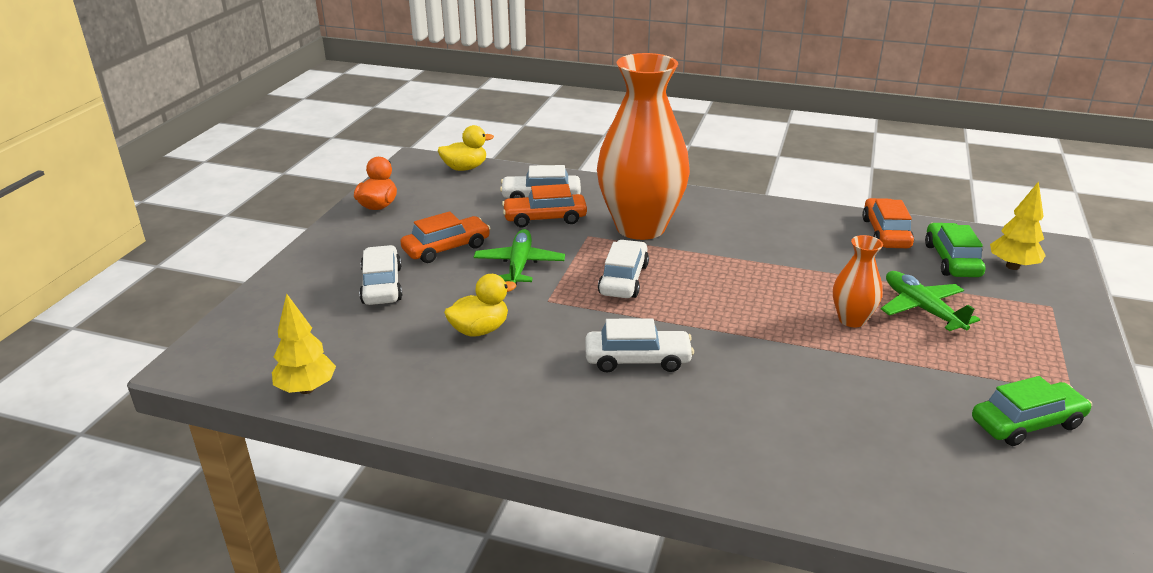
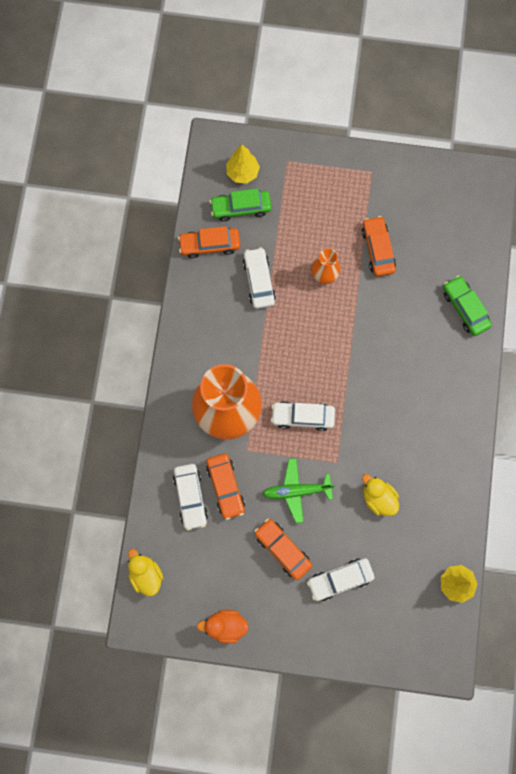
camera: 100 degrees left, 45 degrees up
(637, 360) = (389, 398): white car -> white car (259, 281)
(911, 379) = (378, 249): none -> orange car
(922, 309) = (304, 234): green plane -> none
(1027, 423) = (404, 199): green car -> green car (465, 308)

